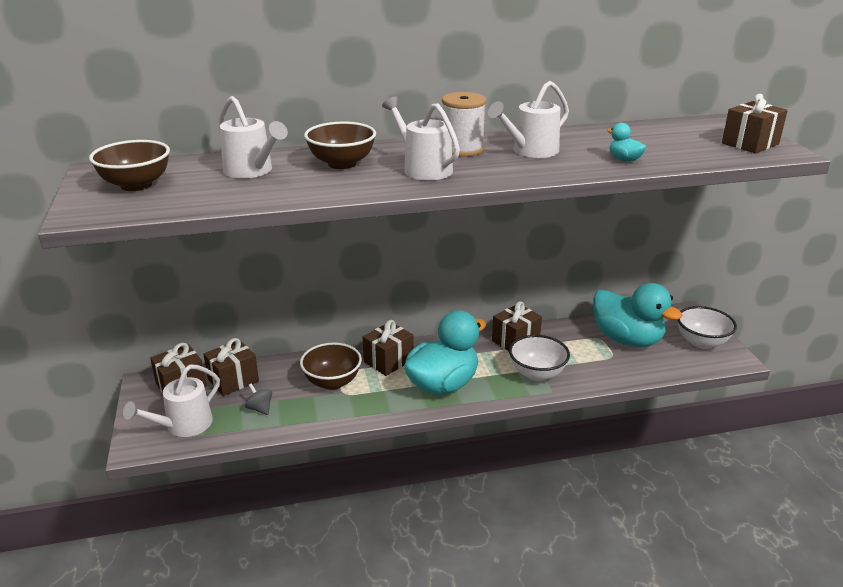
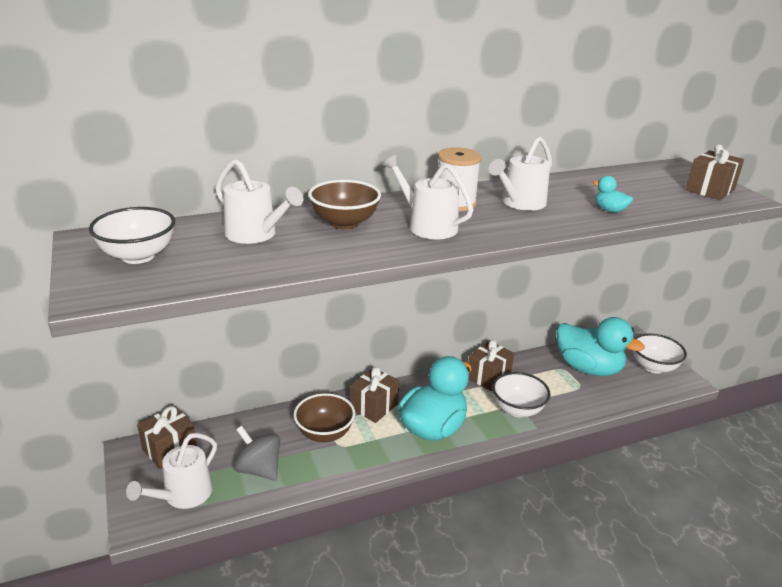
camera: 10 degrees left, 0 degrees up
(136, 185) = (138, 256): brown bowl -> white bowl
(233, 380) = (223, 439): brown gift -> none
(260, 409) = (259, 469): grey spinning top -> grey spinning top, size x1.75

